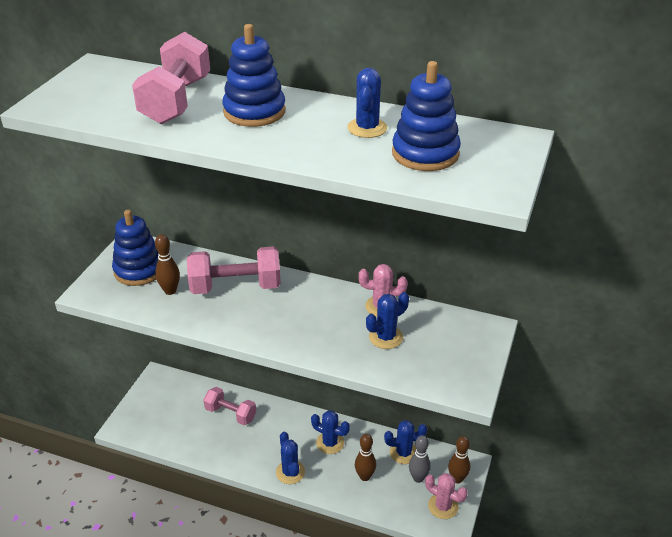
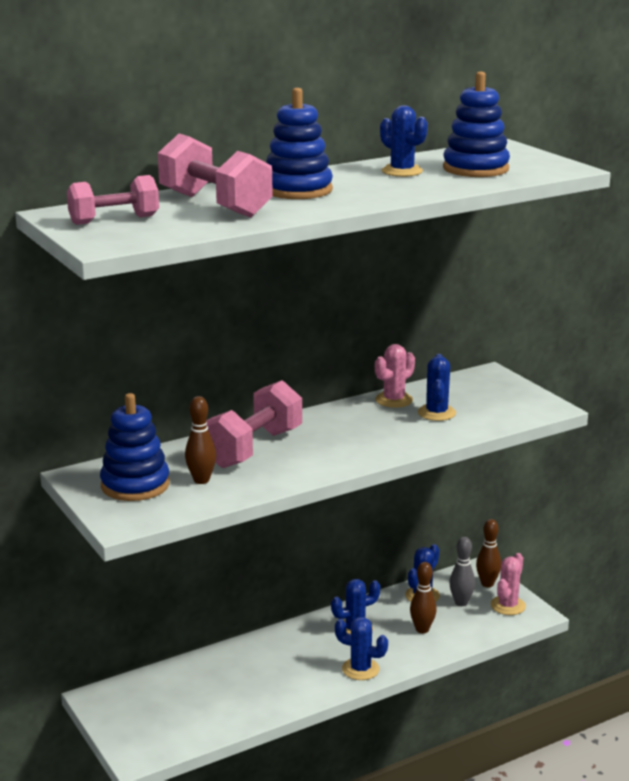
camera: 50 degrees left, 15 degrees down
(230, 414) = (229, 671): pink dumbbell -> pink dumbbell (114, 220)
(443, 506) = (508, 606): pink cactus -> pink cactus turned 45 degrees counterclockwise

